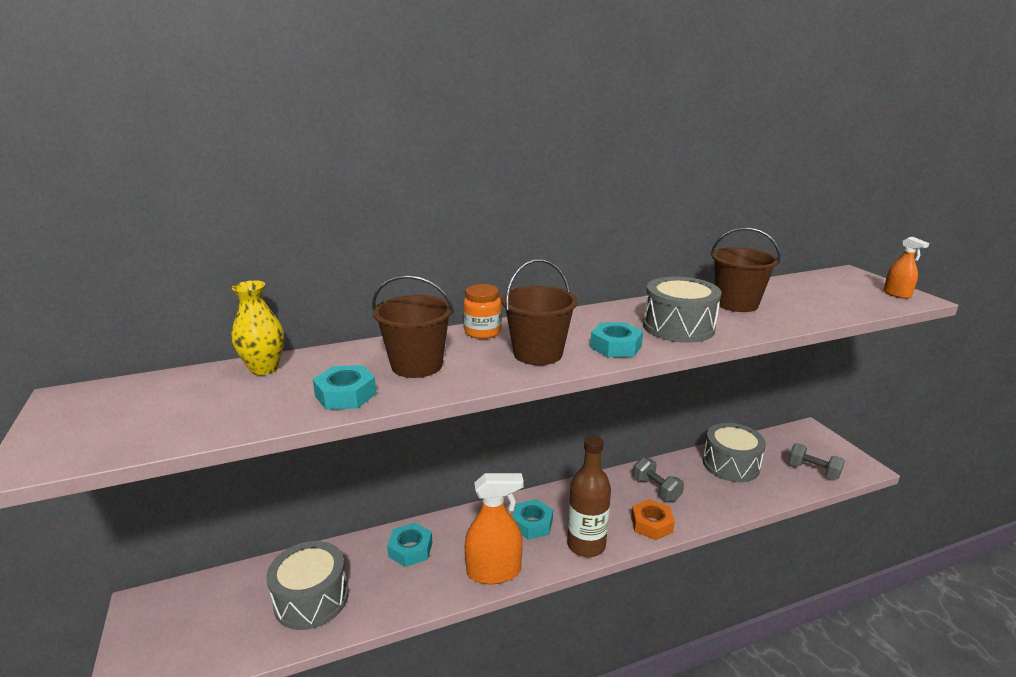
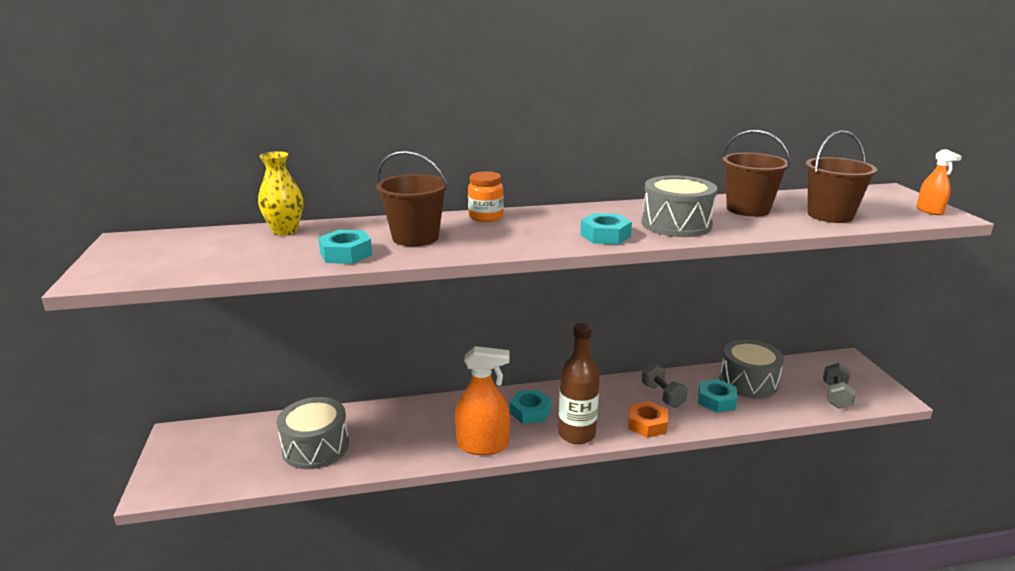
camera: 10 degrees right, 0 degrees up
(410, 549) = (411, 419): turquoise nut -> turquoise nut (716, 400)
(538, 353) = (528, 236): brown bucket -> brown bucket (830, 215)
(813, 471) = (835, 396): grey dumbbell -> grey dumbbell turned 60 degrees clockwise

